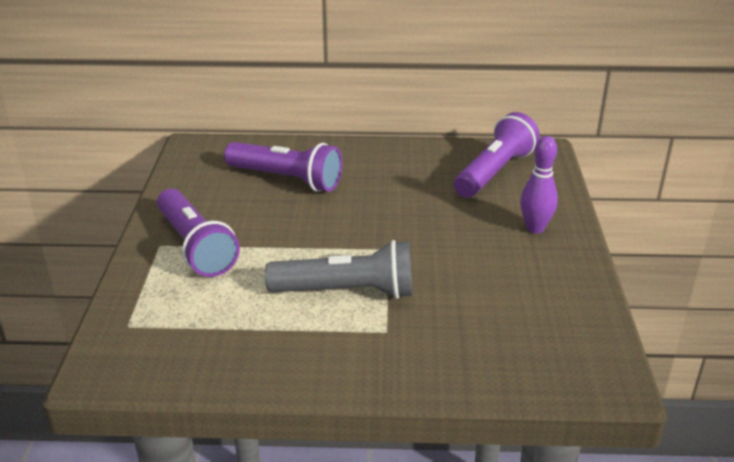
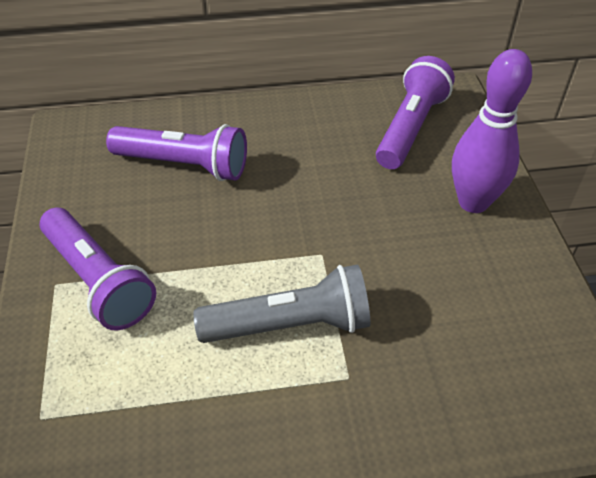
camera: 10 degrees left, 15 degrees up
(535, 228) = (473, 202): purple bowling pin -> purple bowling pin, size x1.54

